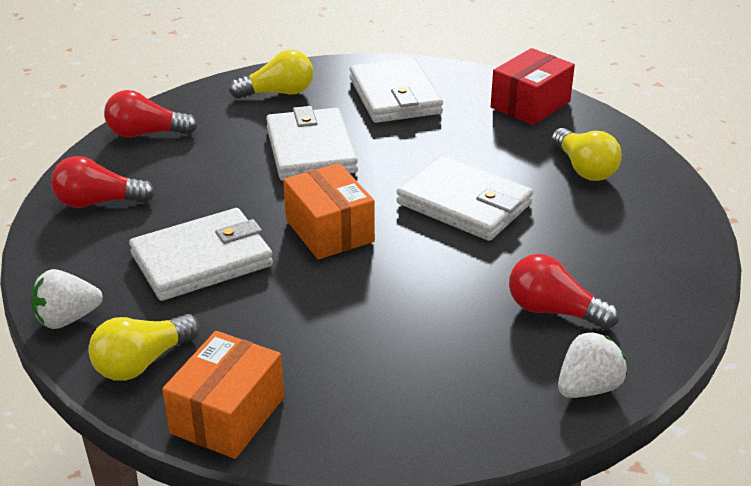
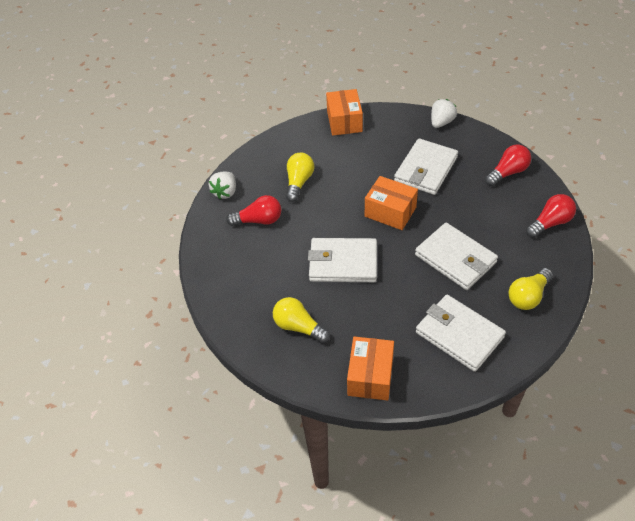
camera: 150 degrees right, 15 degrees up
(142, 362) = (394, 122): yellow light bulb -> yellow light bulb (299, 182)
(530, 104) = (370, 376): red box -> orange box

